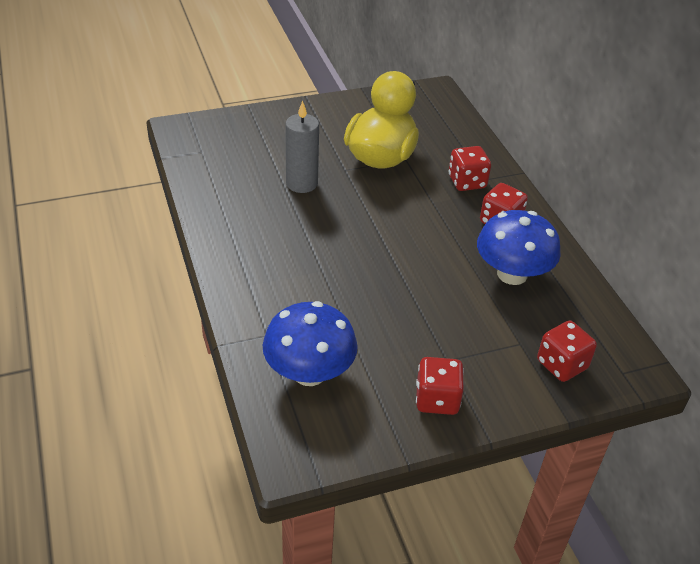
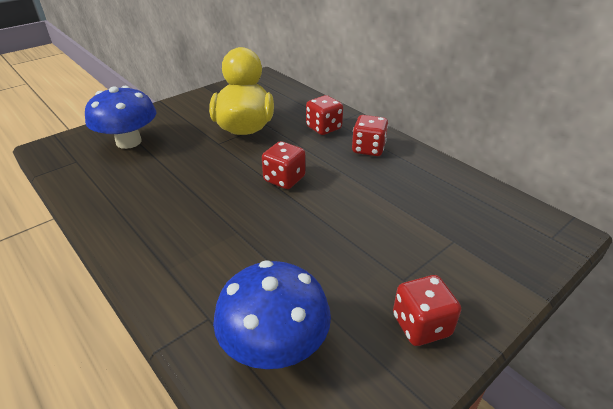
camera: 20 degrees left, 5 degrees down
(301, 183) = (184, 163): grey candle -> none
(512, 274) = (405, 185): blue mushroom -> blue mushroom (128, 142)
(561, 365) = (501, 248): red dice -> red dice (284, 179)

